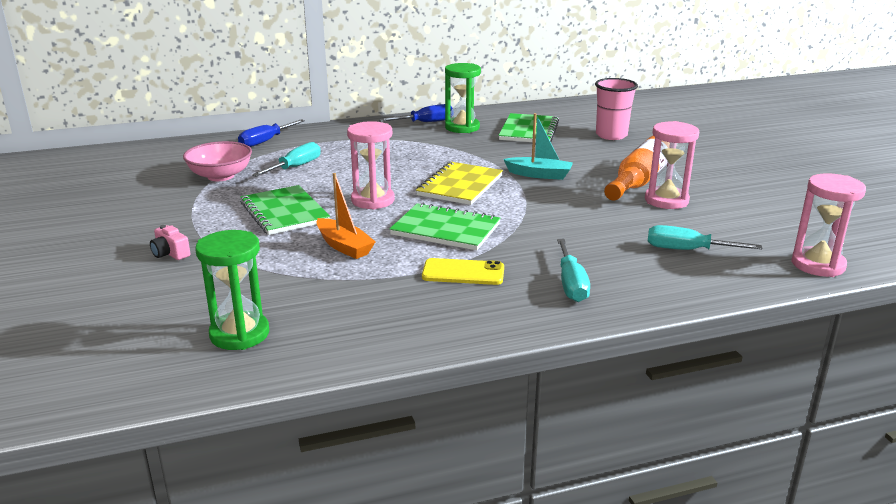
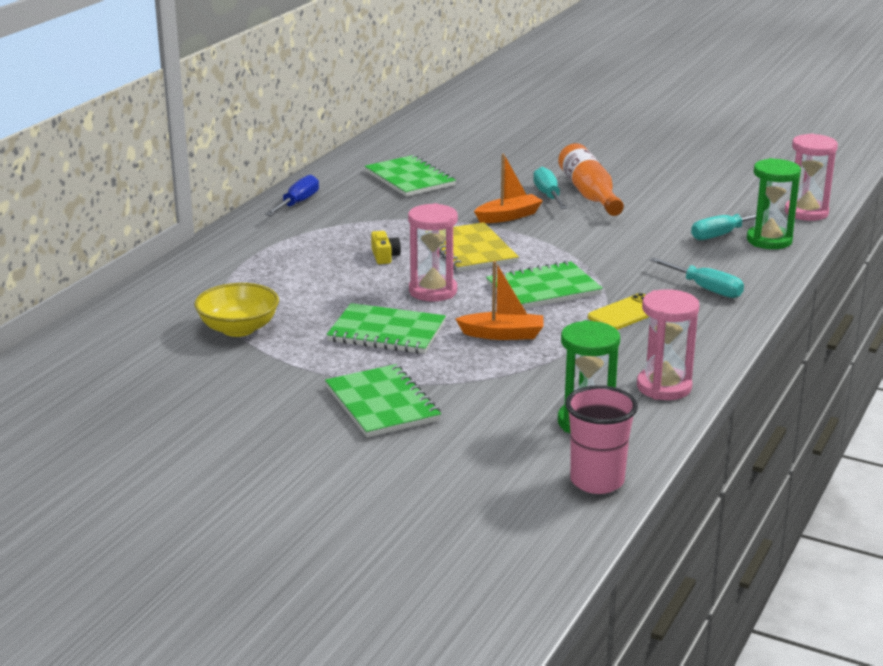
camera: 45 degrees left, 0 degrees up
(170, 253) = (382, 404): pink camera -> green notebook
(220, 176) = (238, 329): pink bowl -> yellow bowl
(265, 141) = (187, 280): blue screwdriver -> none
(295, 167) = (288, 292): turquoise screwdriver -> turquoise screwdriver (548, 195)
(398, 169) = (384, 256): none -> yellow camera
(462, 127) = (344, 196): green hourglass -> green hourglass (769, 240)
(539, 175) = (508, 216): turquoise boat -> orange boat
(611, 135) = (485, 159): pink cup -> pink cup (597, 481)
(666, 200) = (638, 202): pink hourglass -> pink hourglass (664, 387)

